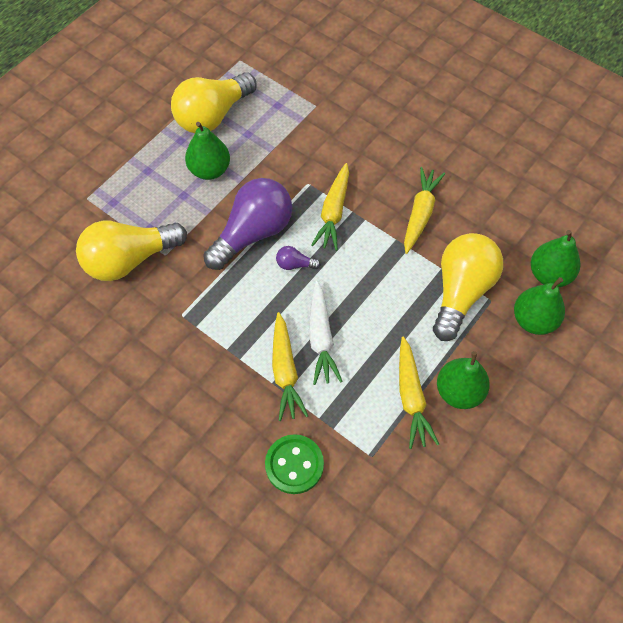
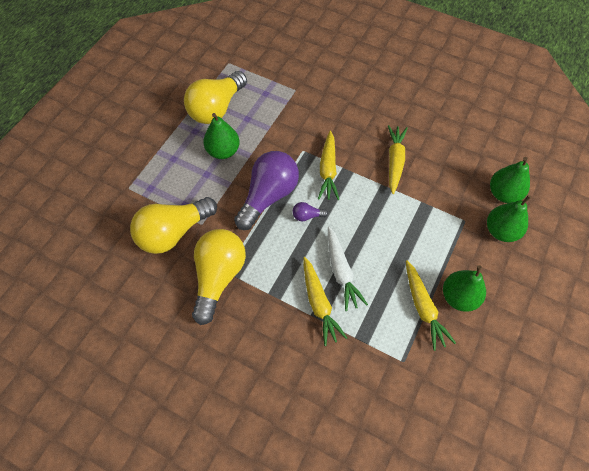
camera: 10 degrees left, 0 degrees up
(294, 465) = (344, 380): green button -> none
(461, 291) = (440, 217): yellow light bulb -> yellow light bulb (218, 277)

